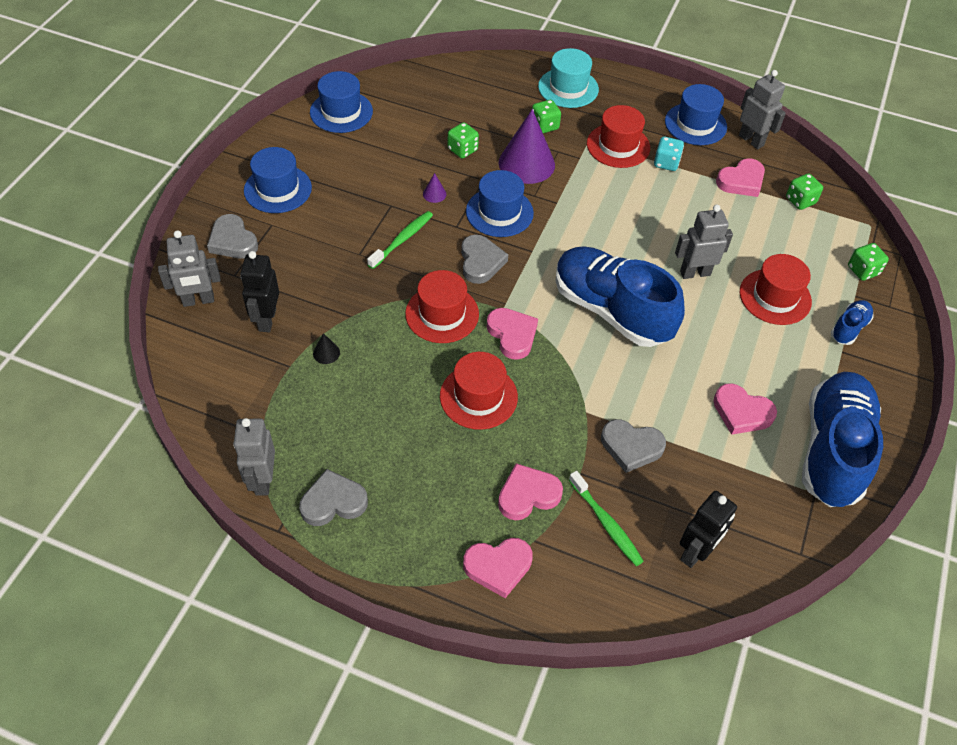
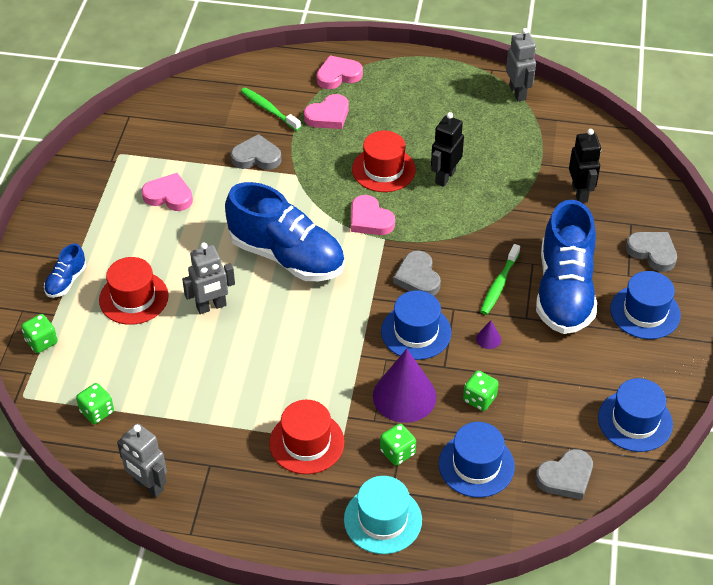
camera: 170 degrees right, 5 degrees down
(198, 300) = (645, 197): grey robot -> none
(326, 353) = (517, 178): black cone -> none
(333, 502) = (463, 89): grey heart -> grey heart (566, 477)
(442, 314) = (436, 225): red hat -> none
(666, 163) = (249, 430): turquoise dice -> none
(695, 124) = (217, 496): blue hat -> blue hat (476, 465)
(695, 552) = (204, 104): black robot -> black robot (445, 177)
(741, 181) = (162, 423): pink heart -> none
(832, 450) = (96, 182): blue shoe -> blue shoe (564, 291)

